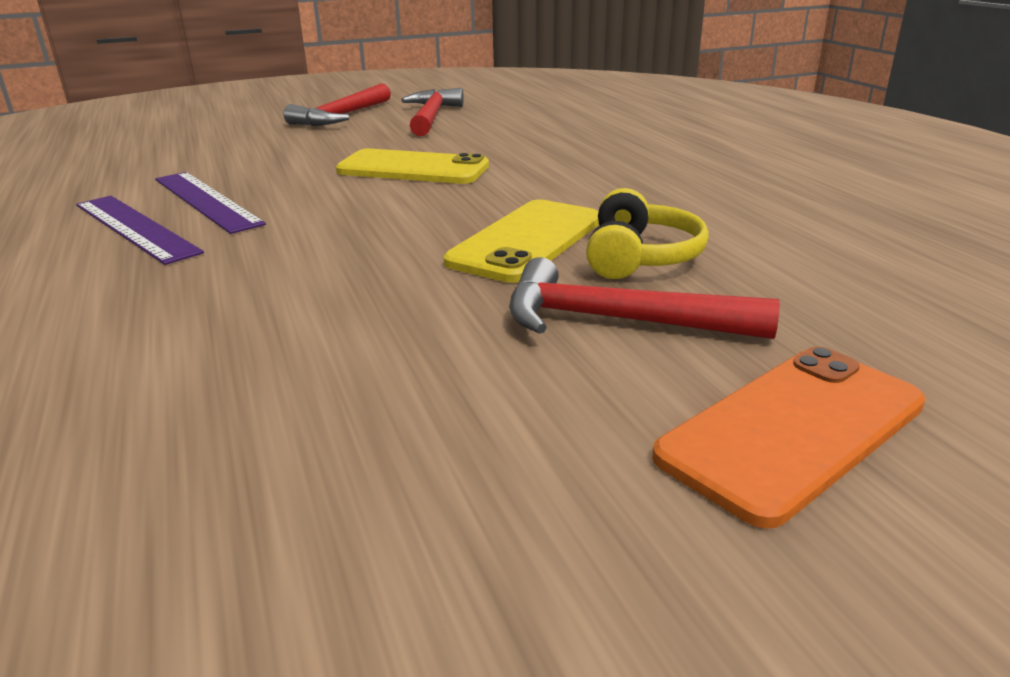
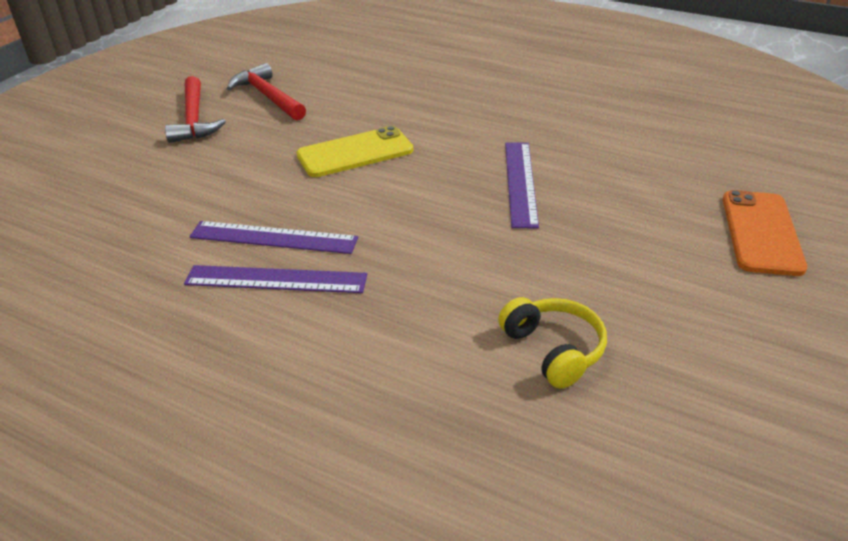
camera: 40 degrees left, 10 degrees up
(526, 241) = (521, 183): yellow phone -> purple ruler
(617, 320) = (636, 212): red hammer -> none
(640, 257) = (587, 170): yellow headphones -> yellow headphones (554, 349)

